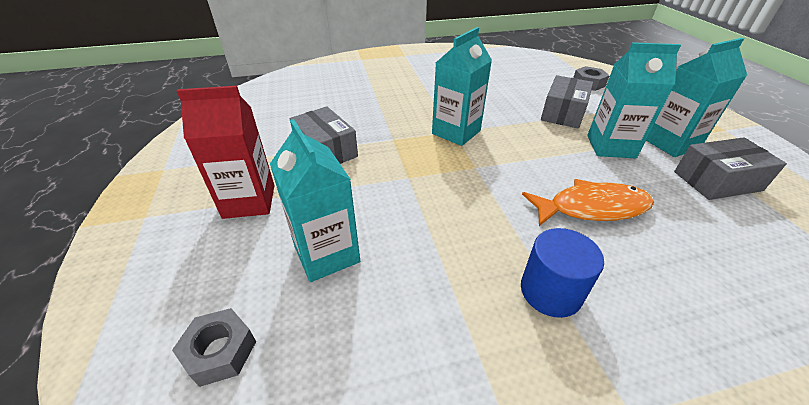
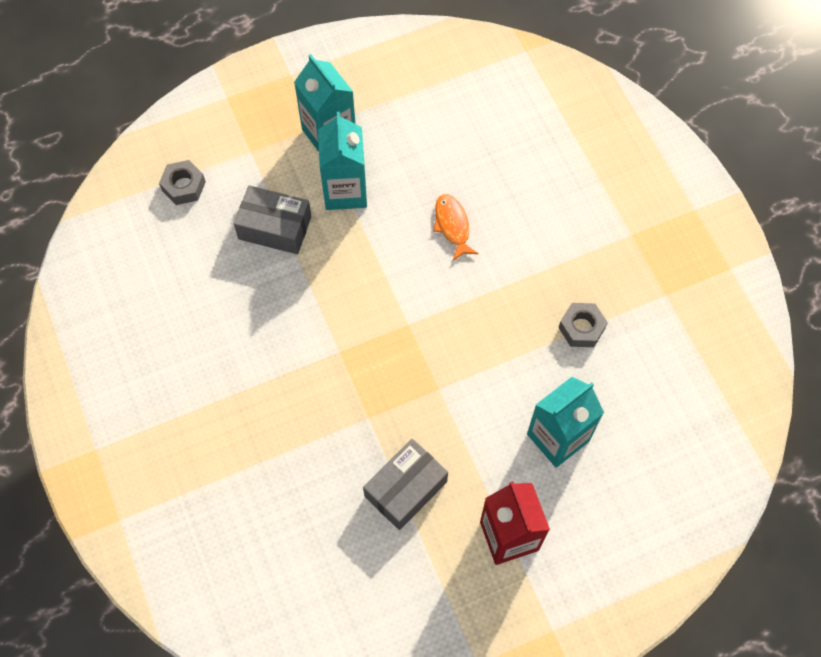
camera: 100 degrees left, 25 degrees up
(220, 351) = (659, 481): grey nut -> grey nut (581, 328)
(456, 132) = (341, 348): turquoise carton -> none
(550, 291) = (554, 268): blue cylinder -> none
(592, 208) = (452, 226): orange fish -> orange fish, size x0.65
(717, 181) = (391, 115): grey box -> none

